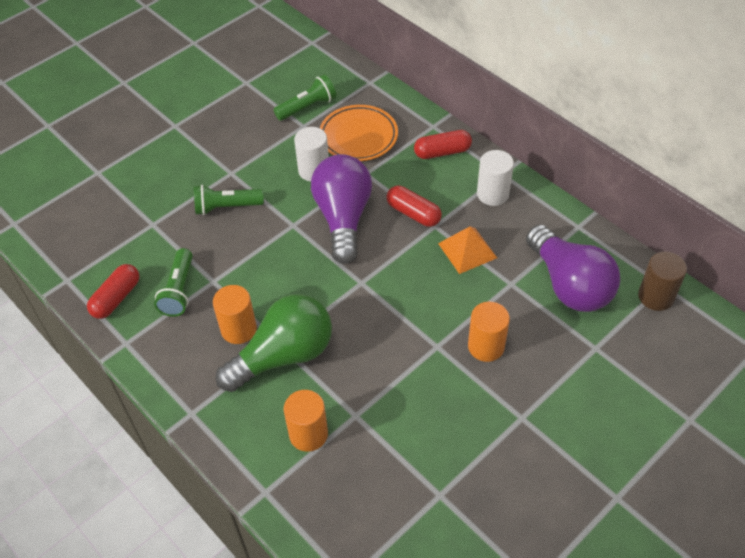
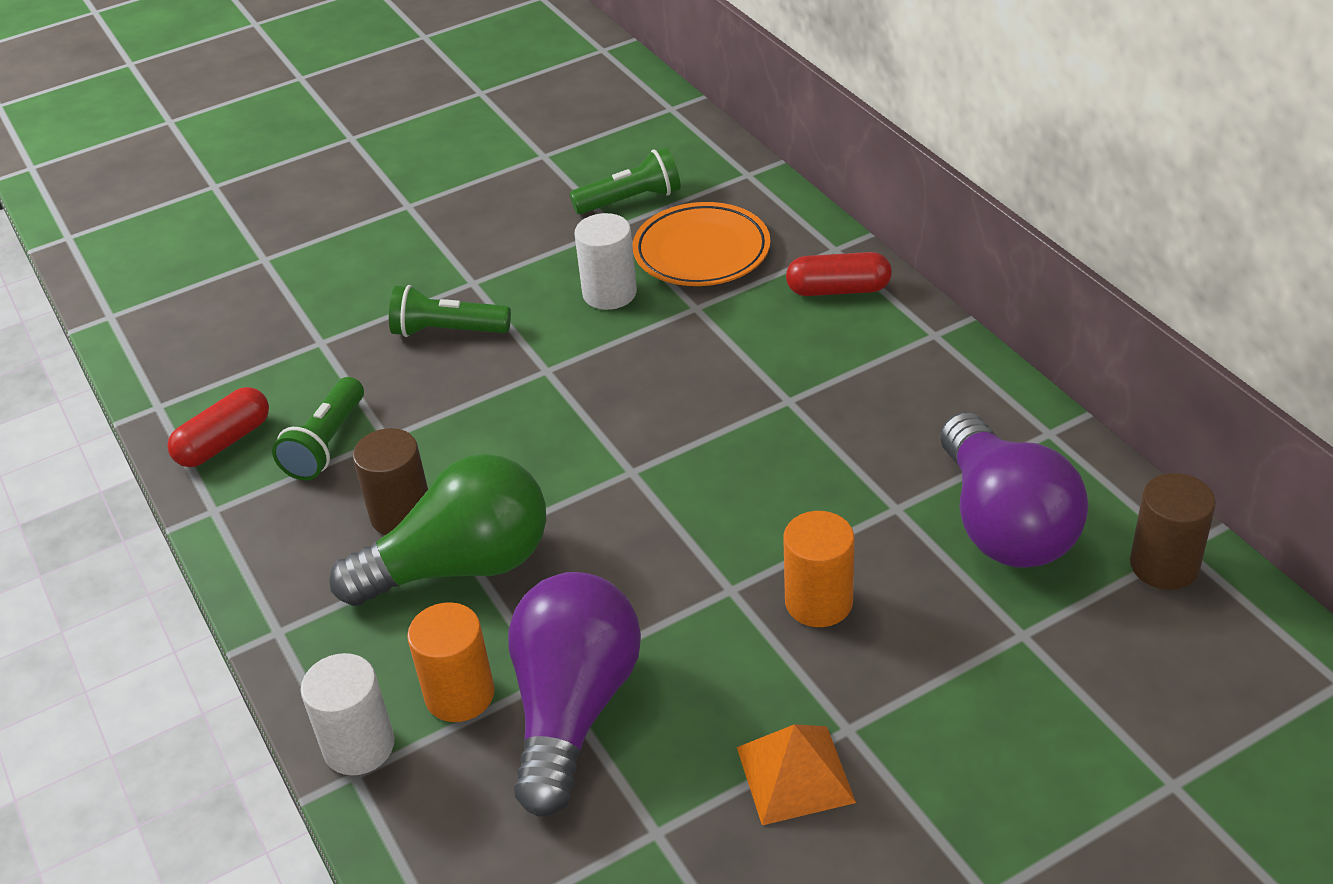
camera: 15 degrees right, 10 degrees down
(239, 329) = (401, 515): orange cylinder -> brown cylinder
(343, 218) = (634, 369): purple light bulb -> purple light bulb (573, 708)
(413, 213) = (757, 377): red capsule -> none
(467, 250) = (834, 445): orange pyramid -> orange pyramid (795, 774)
(492, 194) = (907, 363): white cylinder -> white cylinder (359, 746)

